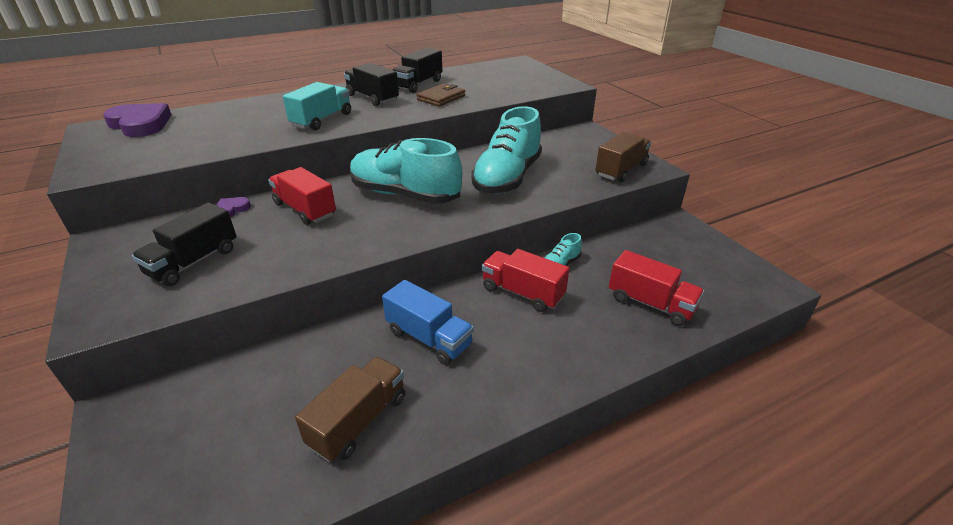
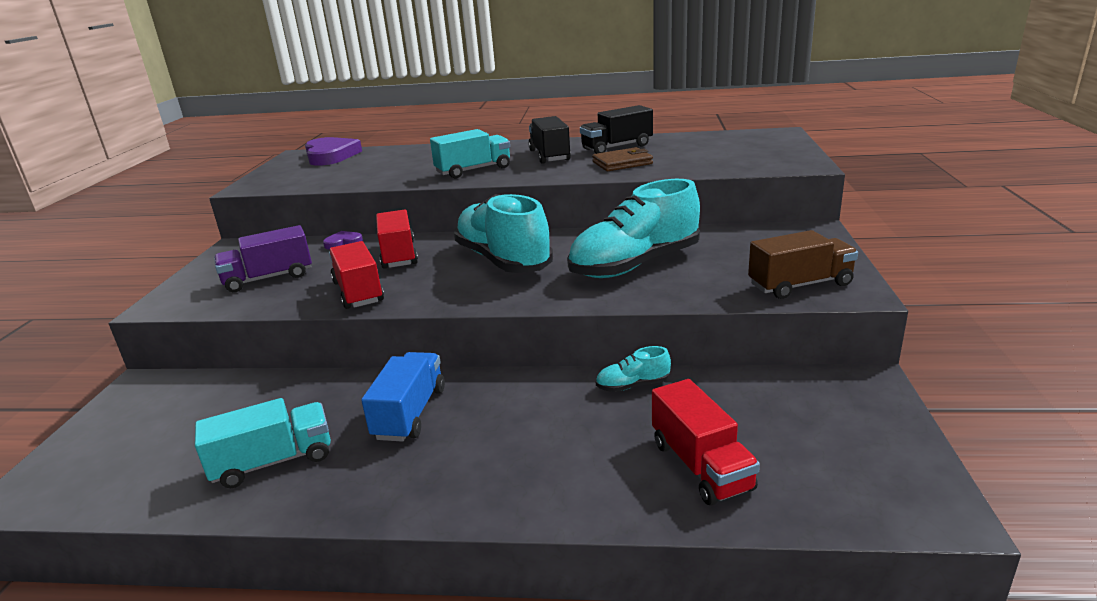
camera: 35 degrees right, 10 degrees down
(194, 262) = (268, 278): black truck -> purple truck
(359, 421) = (273, 462): brown truck -> turquoise truck
(429, 338) = (410, 413): blue truck -> blue truck turned 150 degrees counterclockwise
(522, 293) = (554, 401): red truck -> red truck (358, 292)

